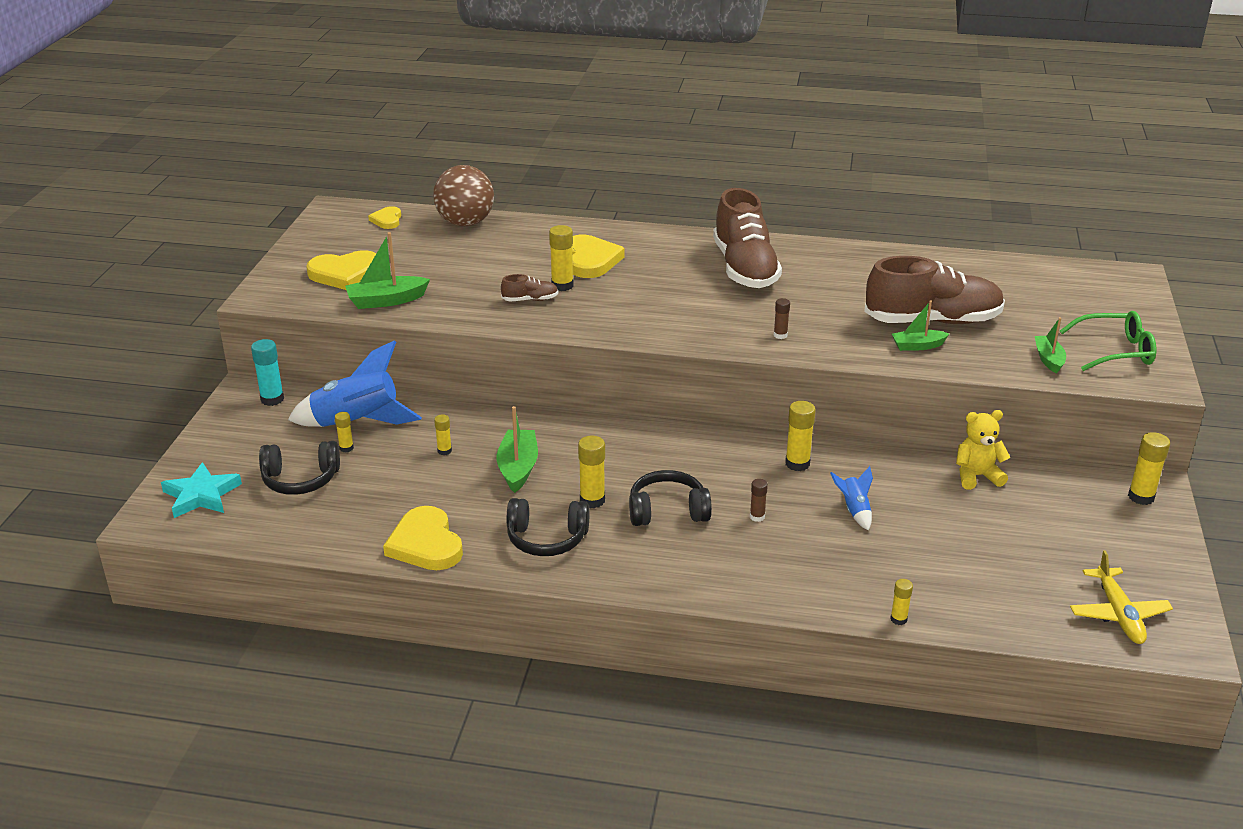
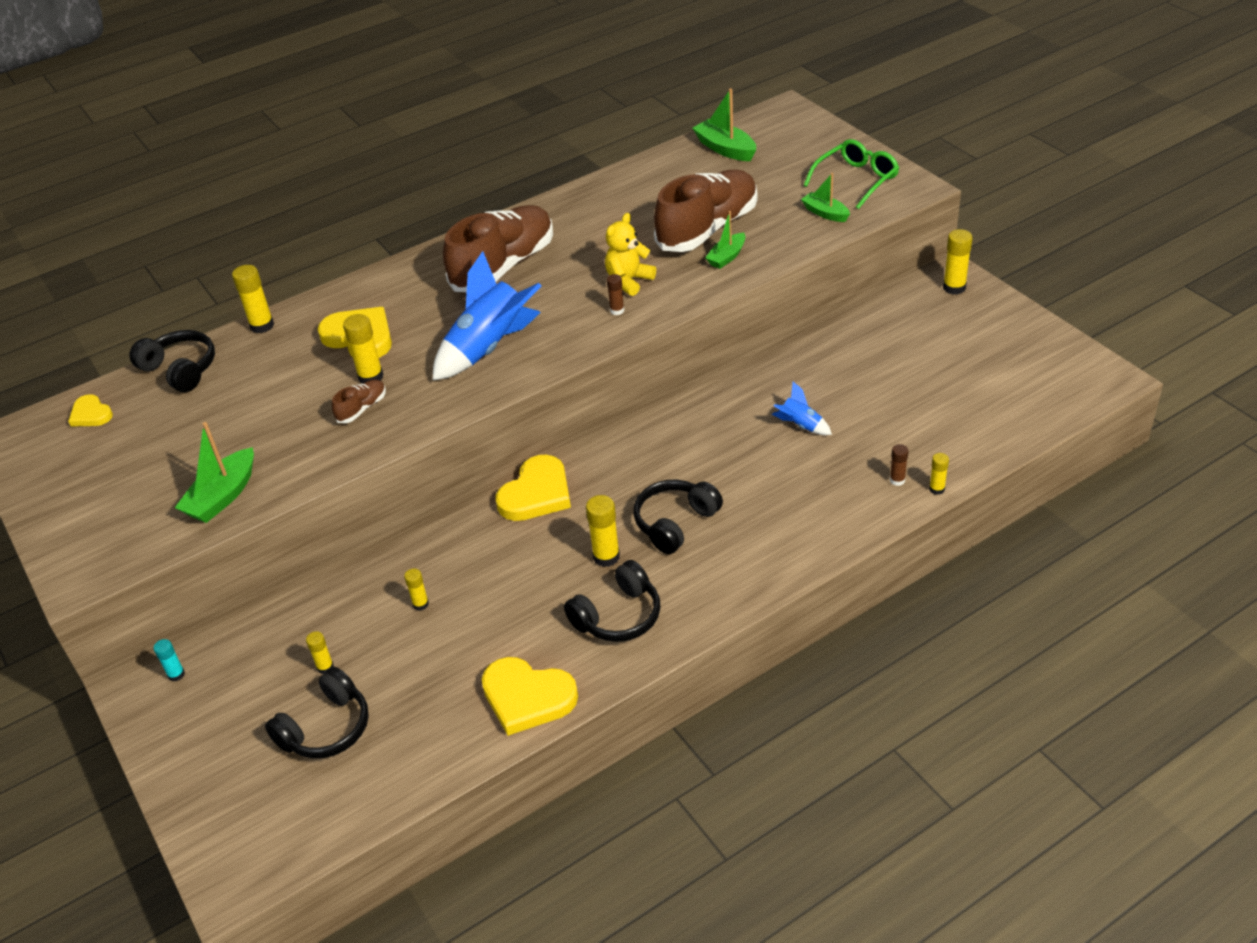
camera: 40 degrees left, 10 degrees up
(201, 495) = (249, 817): turquoise star -> none
(272, 399) = (176, 674): turquoise glue stick -> turquoise glue stick, size x0.59
(345, 274) = (135, 496): yellow heart -> yellow heart (536, 493)
(357, 423) = (300, 637): blue rocket -> blue rocket (489, 348)
(465, 223) = (180, 370): brown ball -> black headphones
(518, 468) = (507, 573): green boat -> green boat (725, 149)
(744, 268) = (503, 266): brown shoe -> brown shoe turned 90 degrees counterclockwise
(757, 517) = (743, 479): brown glue stick -> brown glue stick (897, 480)
(797, 464) = (712, 415): yellow glue stick -> yellow glue stick (262, 326)
(977, 476) = (841, 341): yellow teddy bear -> yellow teddy bear (629, 281)
(1118, 613) = (1047, 385): yellow plane -> none

